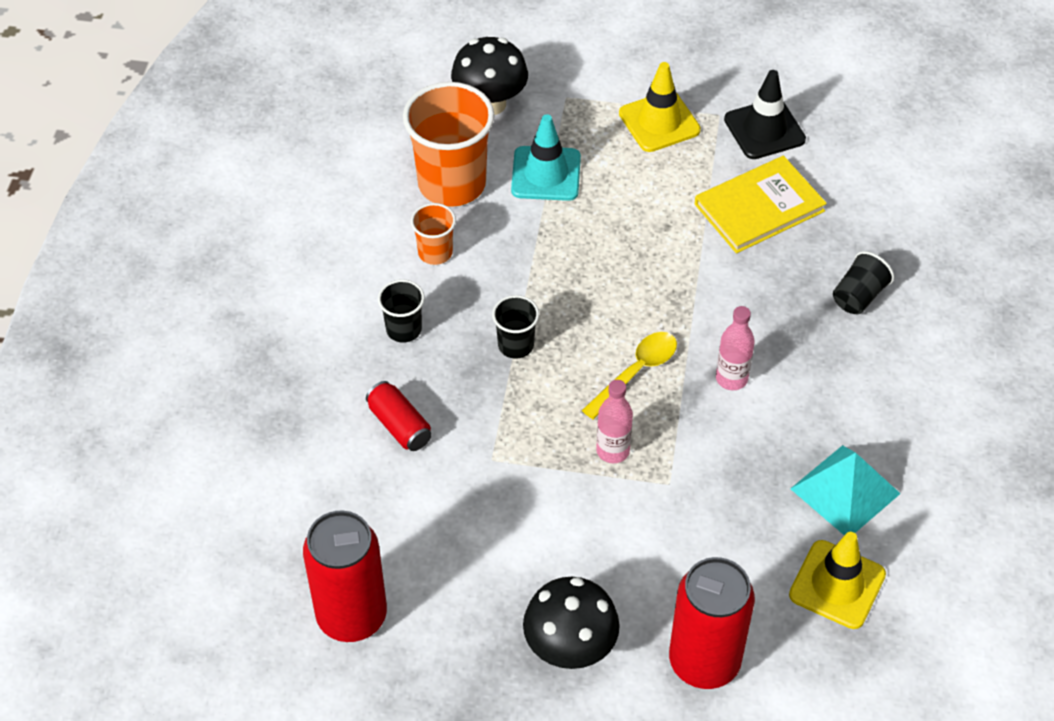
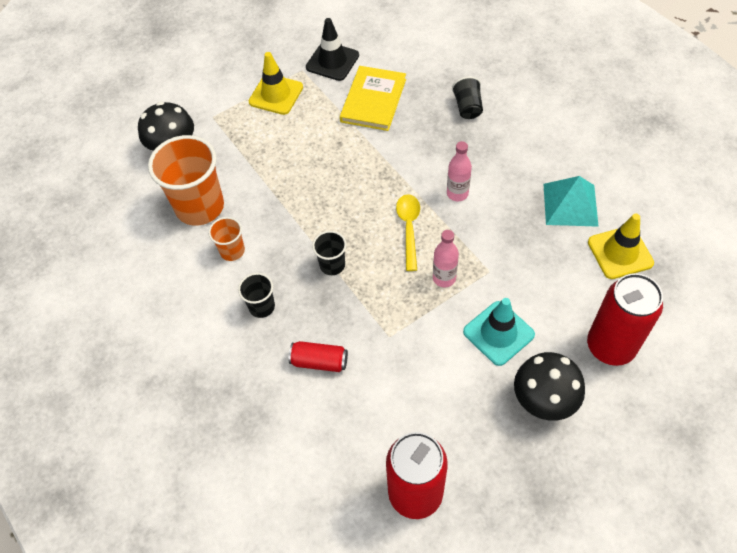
camera: 40 degrees left, 5 degrees up
(546, 174) = (246, 163): turquoise traffic cone -> turquoise traffic cone (498, 333)

